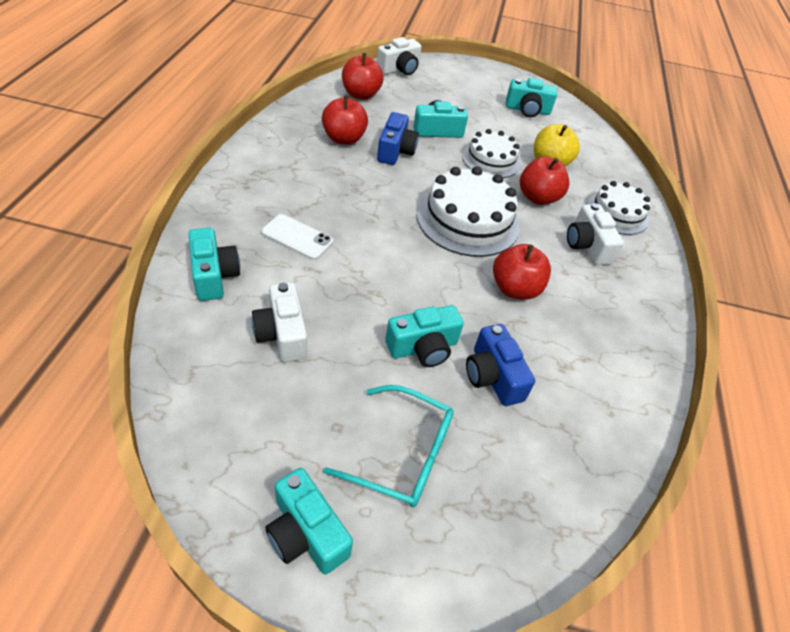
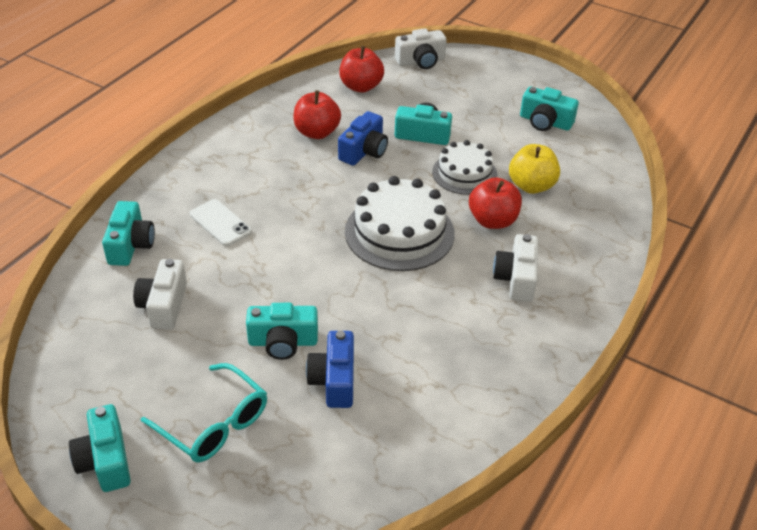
camera: 25 degrees right, 5 degrees down
(515, 289) = (407, 307): red apple -> none
(617, 213) = (576, 251): white cake -> none

